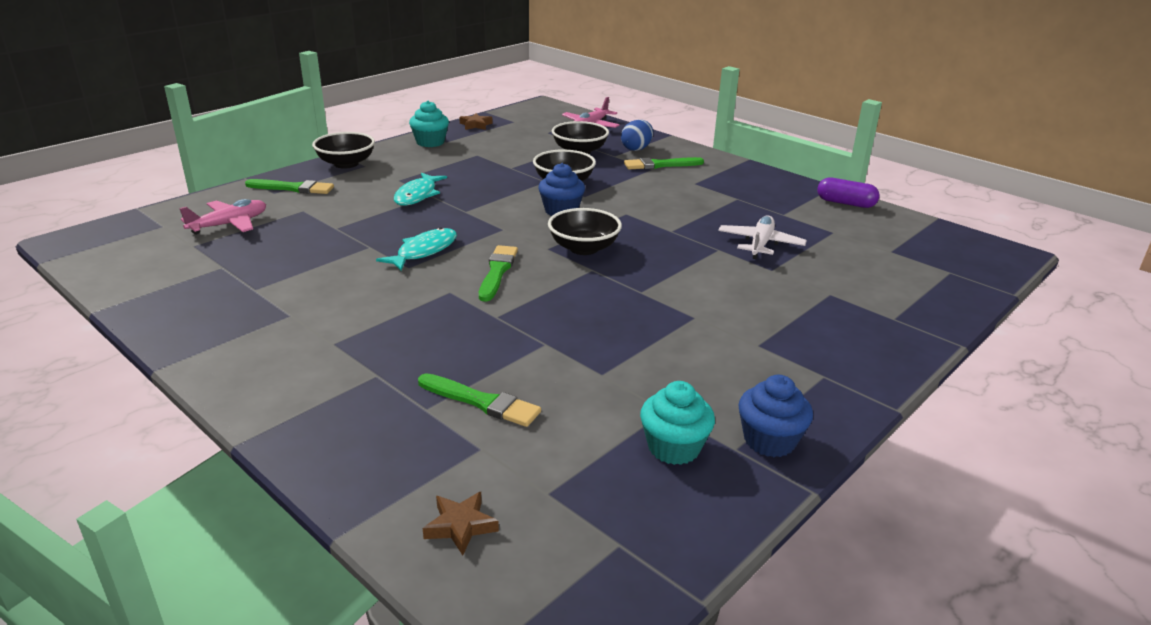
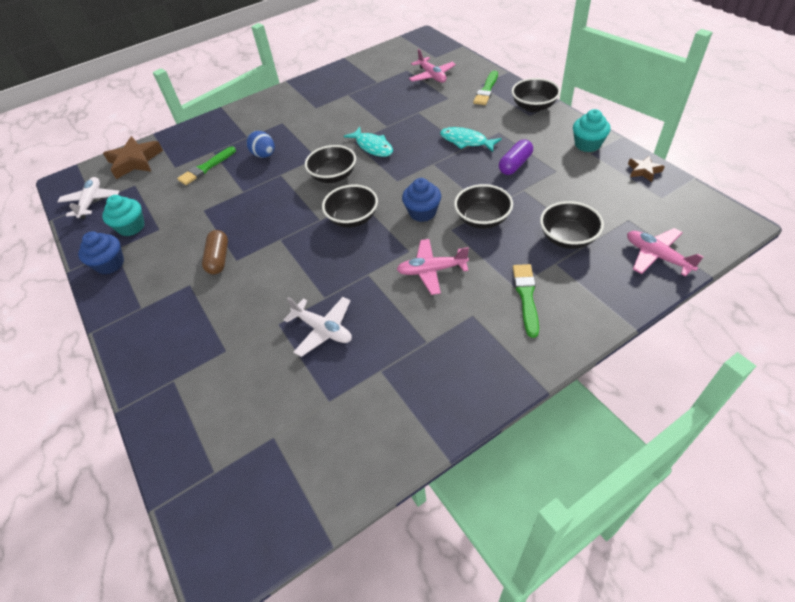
camera: 110 degrees right, 20 degrees up
(460, 526) = (135, 161): brown star -> brown star, size x1.90
(497, 271) = (333, 176): green brush -> black bowl
(622, 547) = (91, 202): none -> white plane
(636, 149) = (578, 285): blue egg -> blue egg (264, 155)
(649, 201) = (432, 270): none -> pink plane
(700, 331) = (218, 259): none -> brown capsule
(845, 203) = (394, 446): purple capsule -> purple capsule (515, 165)

